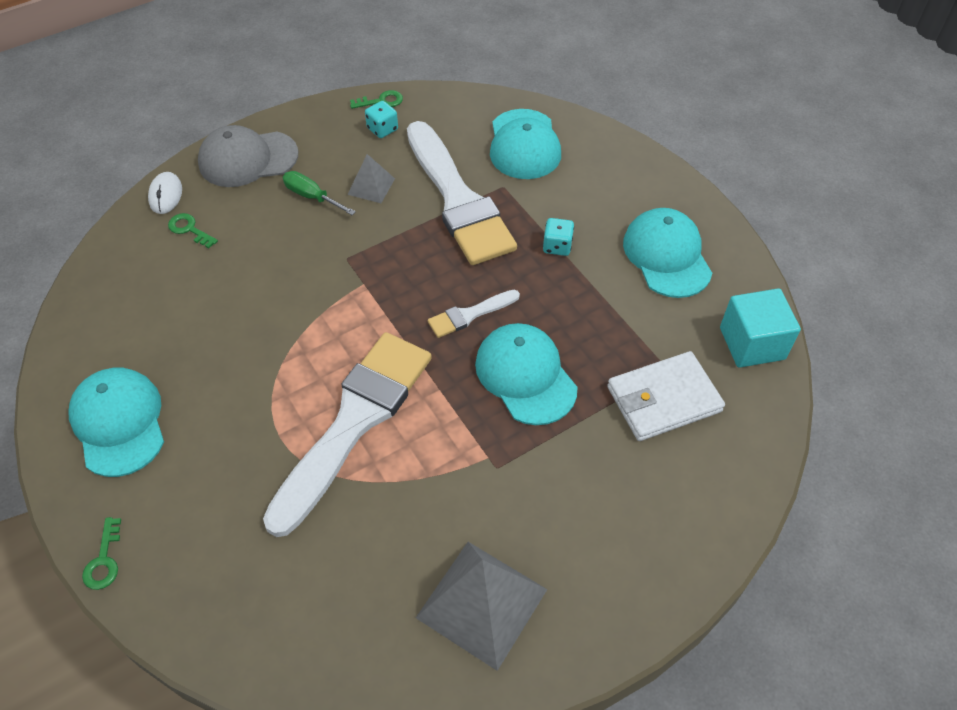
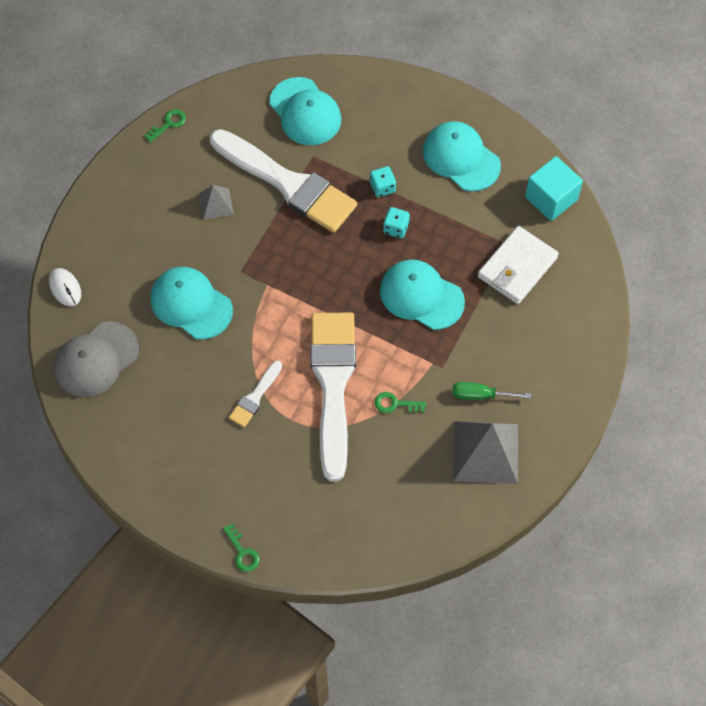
camera: 30 degrees left, 10 degrees up
(119, 423) = (178, 467): turquoise cap -> turquoise cap (191, 304)
(189, 229) = (107, 306): green key -> green key (395, 404)
(248, 159) = (103, 226): grey cap -> grey cap (96, 359)
(312, 197) = (178, 234): green screwdriver -> green screwdriver (480, 395)
(382, 129) = (188, 149): turquoise dice -> turquoise dice (396, 228)
(469, 315) = (356, 271): white brush -> white brush (255, 397)

